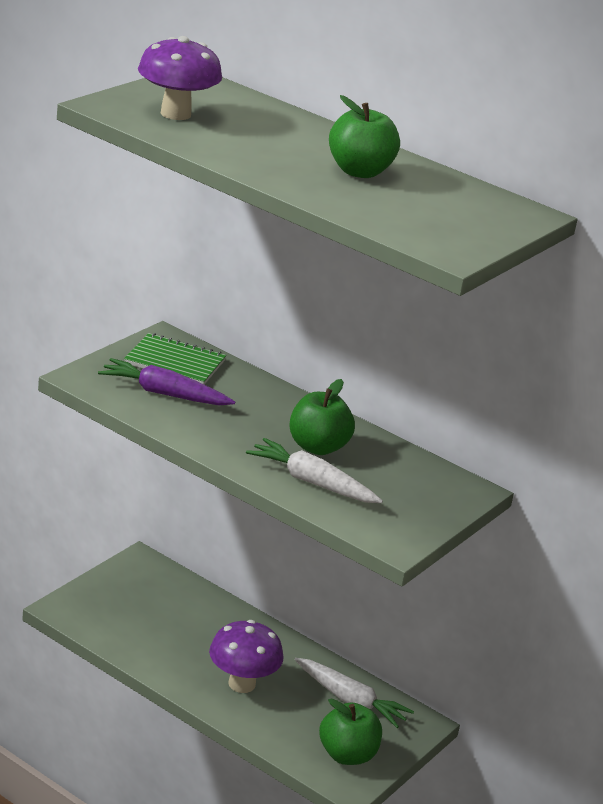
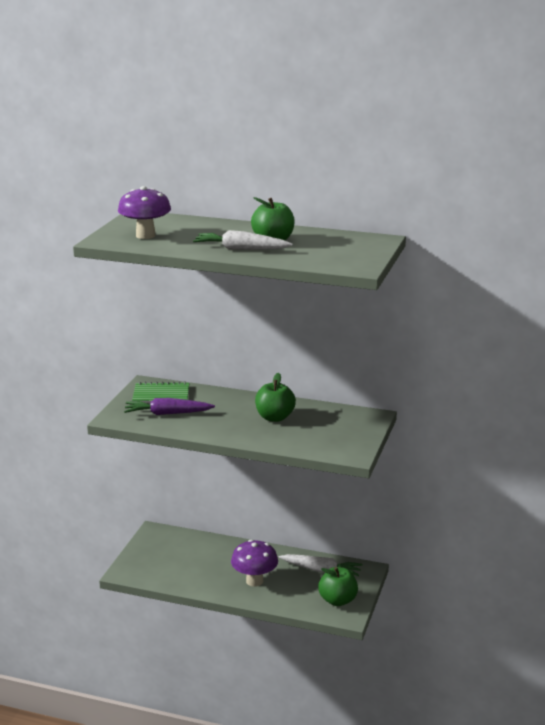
camera: 15 degrees left, 5 degrees down
(312, 482) = (285, 437): white carrot -> white carrot (241, 249)

